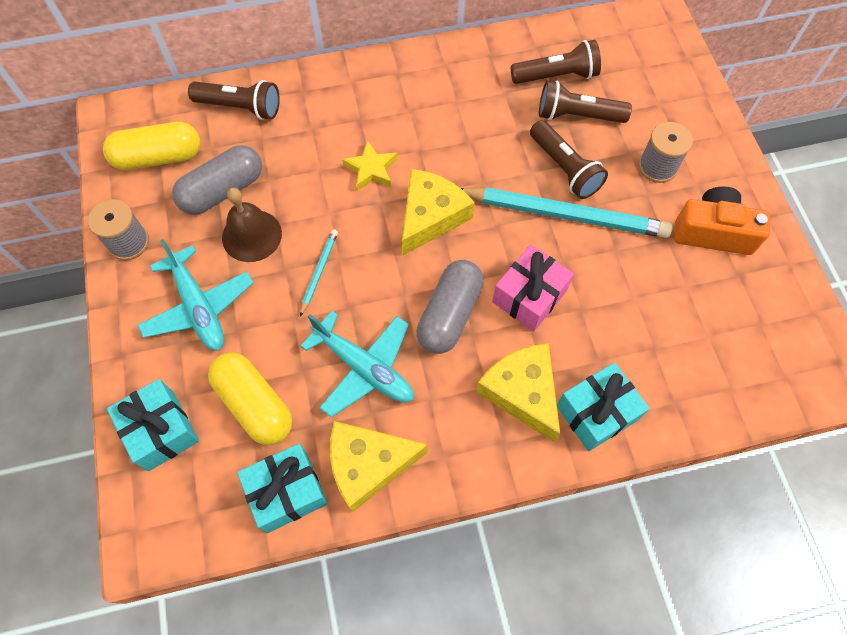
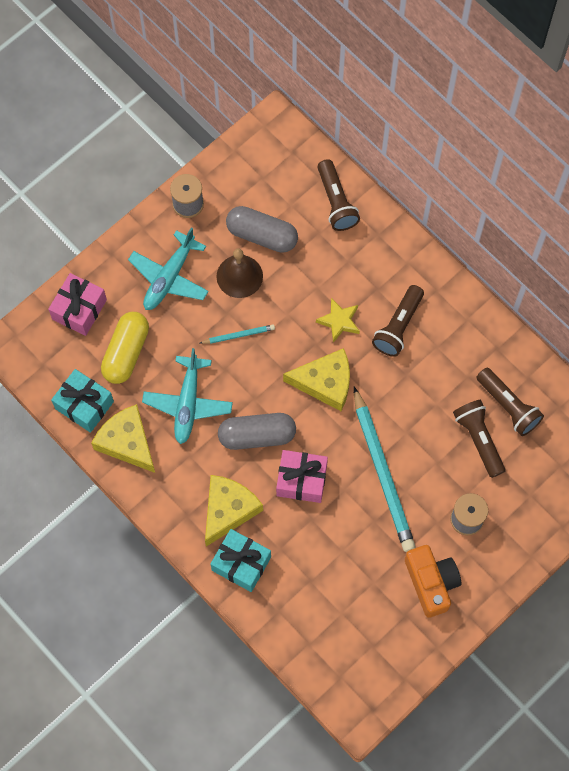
camera: 60 degrees right, 5 degrees up
(158, 157) = (262, 177): yellow capsule -> none
(161, 430) = (79, 309): turquoise gift -> pink gift
(564, 169) = (423, 453): brown flashlight -> brown flashlight (398, 326)

